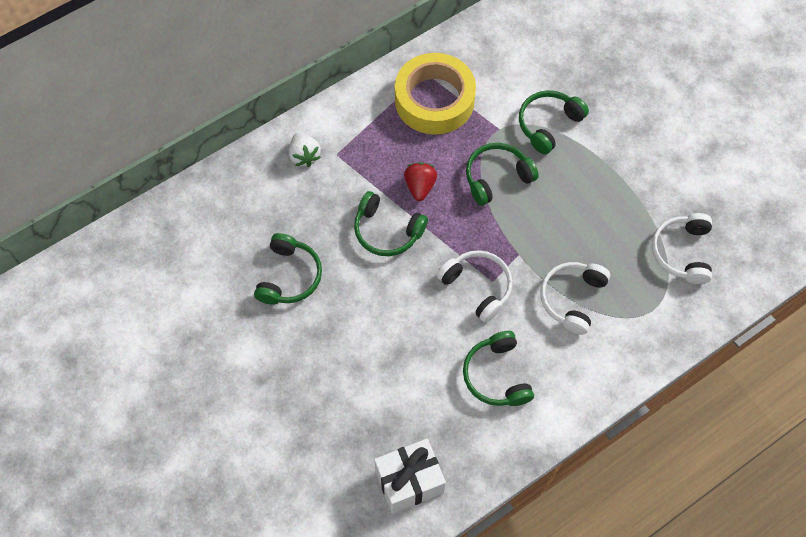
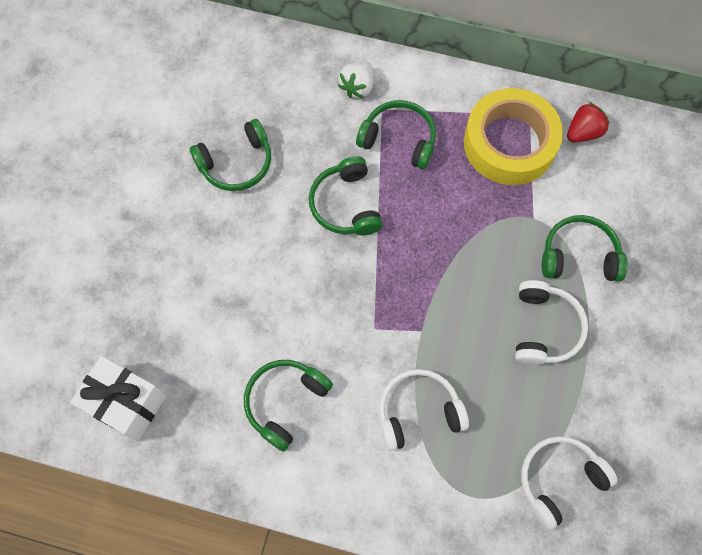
camera: 50 degrees right, 5 degrees up
(420, 186) = (413, 197): red strawberry -> red strawberry (583, 132)
(477, 287) = (357, 320): white headphones -> white headphones (544, 328)
(497, 177) = (481, 253): green headphones -> green headphones (399, 139)

